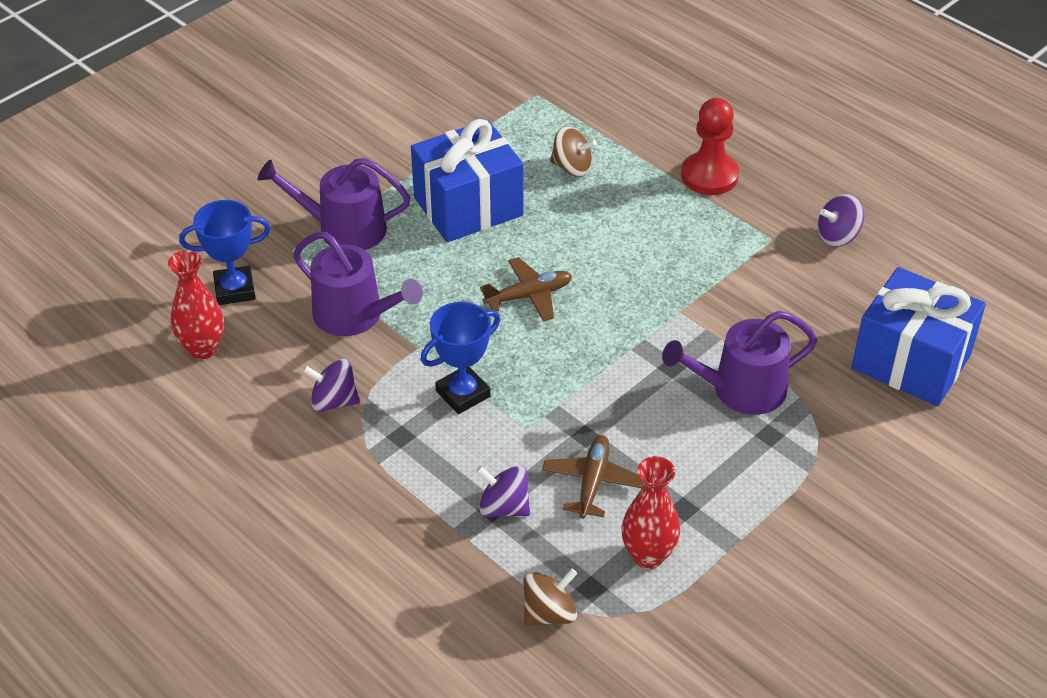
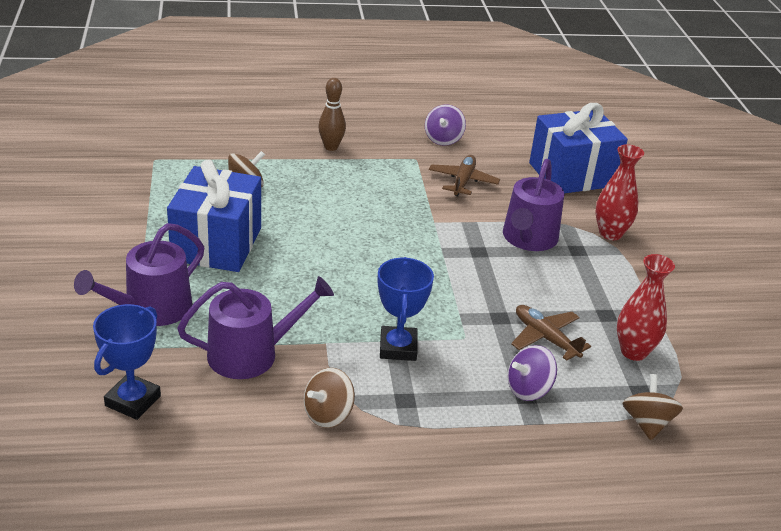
camera: 55 degrees left, 10 degrees down
(203, 349) = (175, 456): red vase -> red vase (610, 233)
(333, 401) = (328, 414): purple spinning top -> brown spinning top
(529, 296) = (341, 268): brown plane -> brown plane (463, 181)
(709, 176) = (331, 147): red pawn -> brown bowling pin

